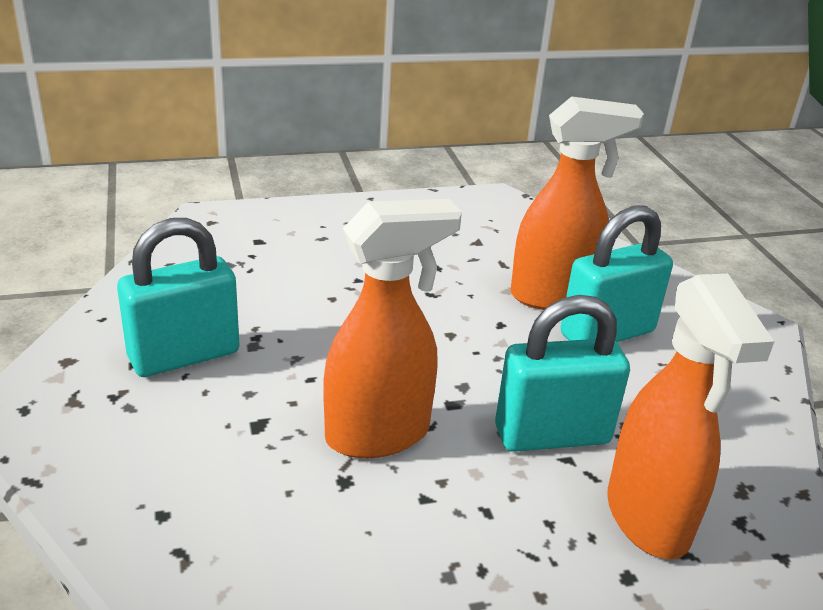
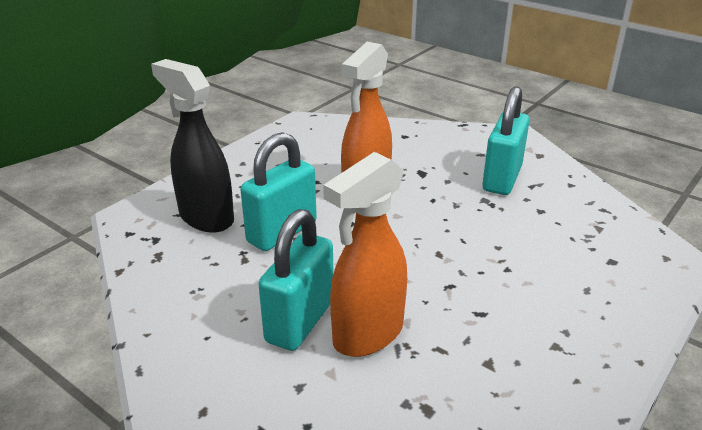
camera: 145 degrees right, 0 degrees up
(648, 519) = (206, 218): orange spray bottle -> black spray bottle

